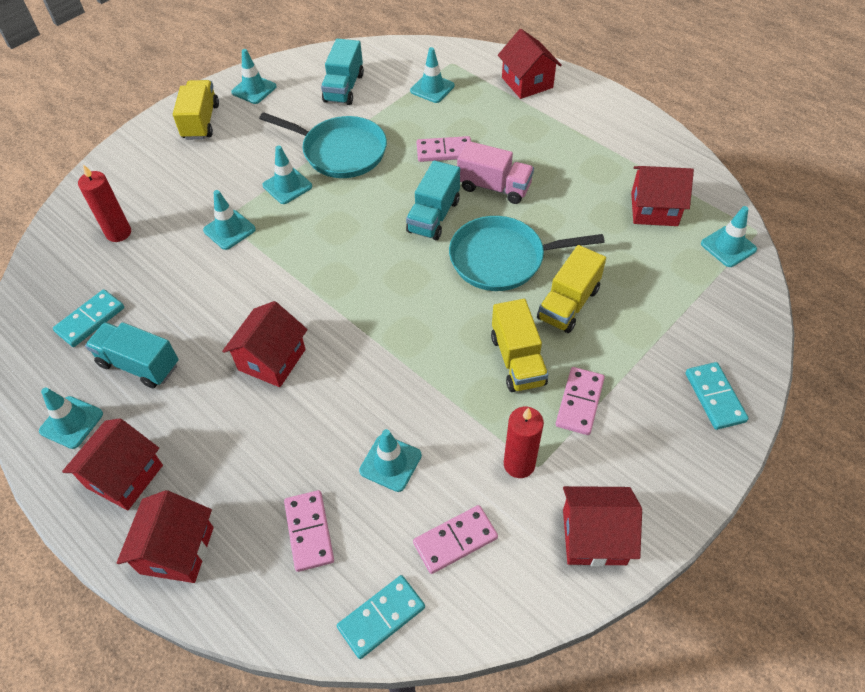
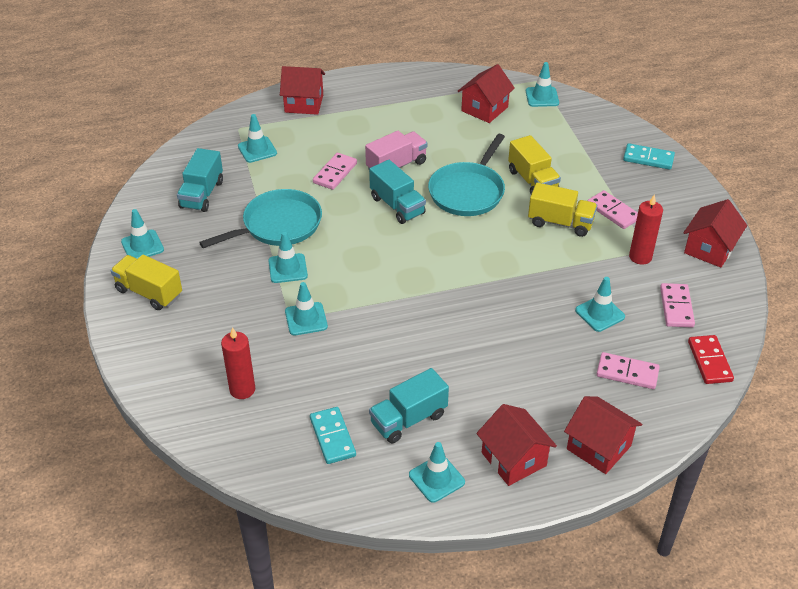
camera: 60 degrees left, 10 degrees down
(272, 359) = (465, 340): red house -> none
(344, 88) = (202, 194): turquoise truck -> turquoise truck turned 60 degrees clockwise
(381, 617) = (709, 361): turquoise domino -> red domino

